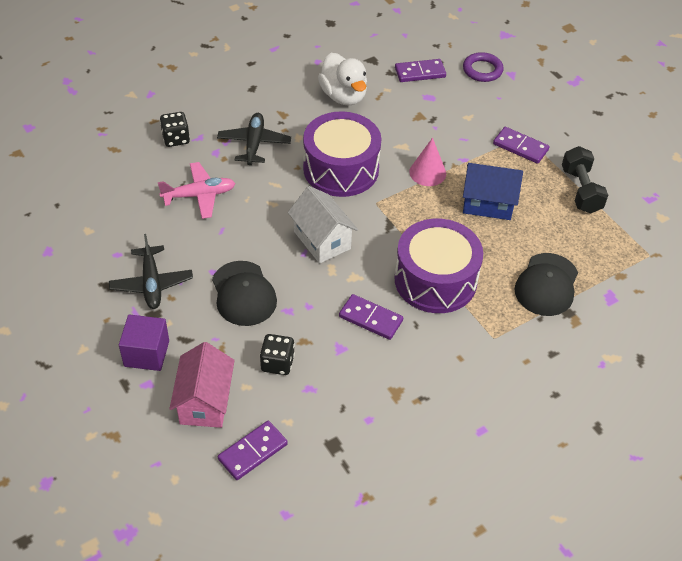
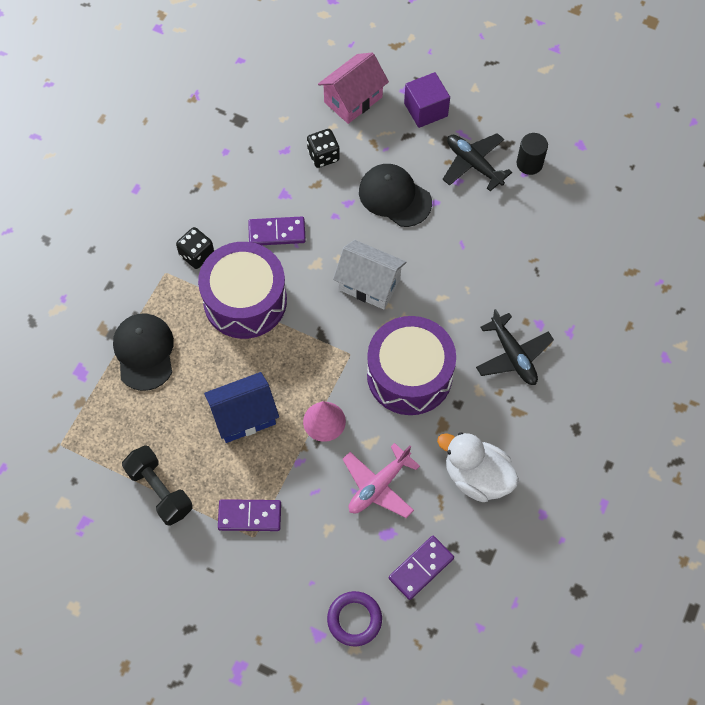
camera: 150 degrees right, 15 degrees up
(105, 259) = (529, 163): none -> black cylinder
(176, 139) = (589, 317): black dice -> black dice (197, 255)
(199, 195) = (511, 267): pink plane -> pink plane (378, 486)
(205, 402) = (353, 99): pink house -> pink house turned 75 degrees clockwise
(253, 452) = (292, 85): purple domino -> none

